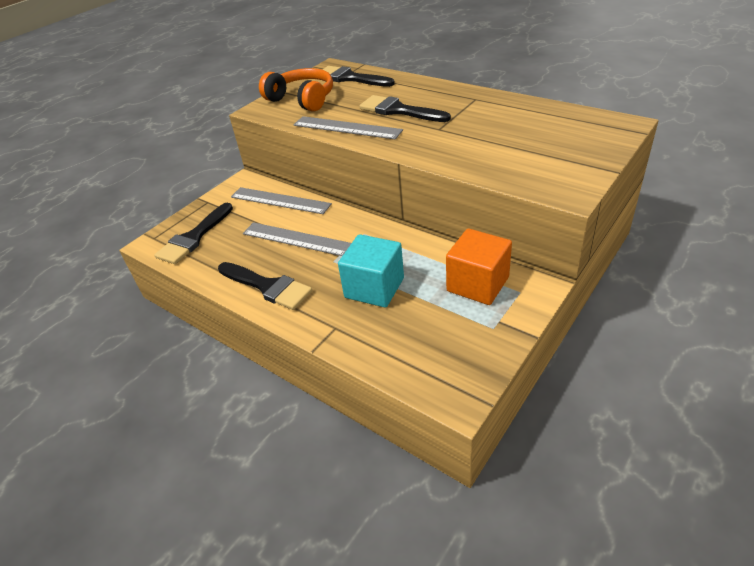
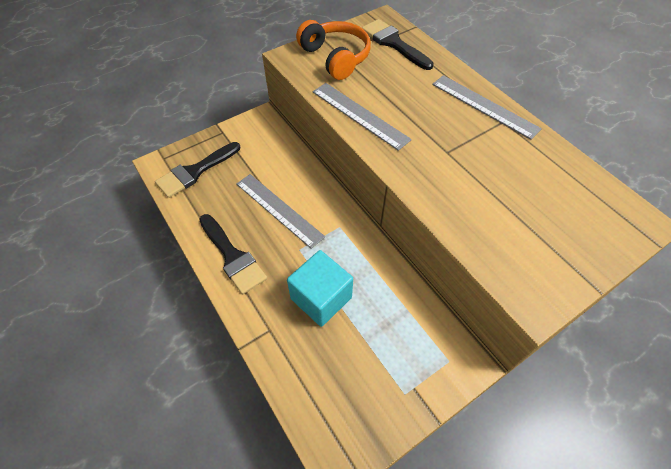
camera: 15 degrees right, 15 degrees up
(280, 200) = (283, 155): grey ruler -> grey ruler (484, 106)
(399, 110) = (420, 109): black brush -> none
(477, 284) = (414, 334): orange cube -> none

